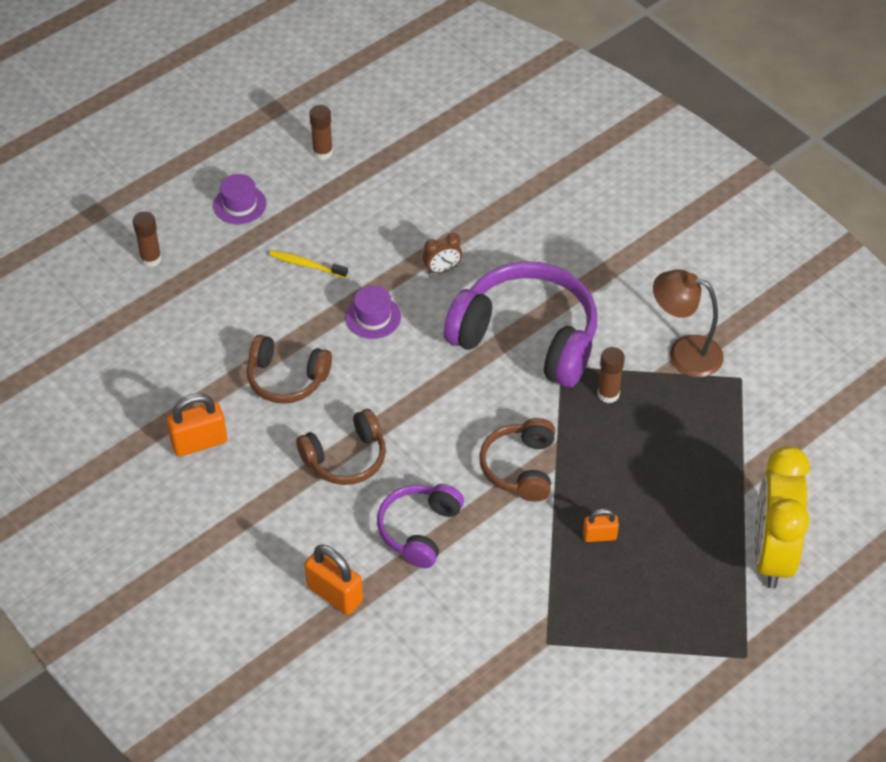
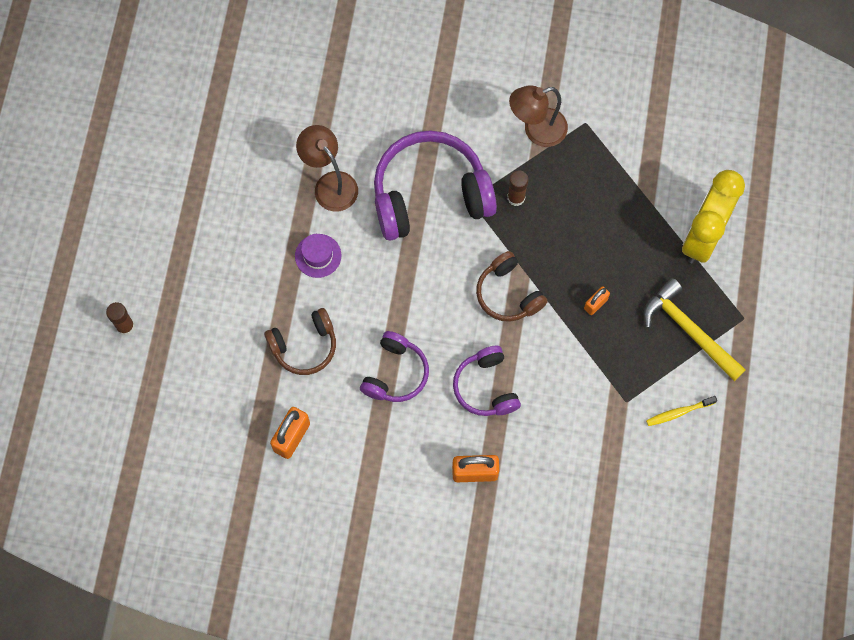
camera: 40 degrees left, 20 degrees up
(239, 204) = (145, 236): purple hat -> none
(306, 265) = (236, 249): yellow toothbrush -> yellow toothbrush (678, 412)
(322, 152) = (163, 150): brown glue stick -> none
(346, 458) = (395, 373): brown headphones -> purple headphones
(442, 269) = (330, 184): brown clock -> brown lamp
(675, 626) = (689, 330): none -> yellow hammer
(771, 554) = (703, 236): yellow clock -> yellow clock turned 60 degrees clockwise

